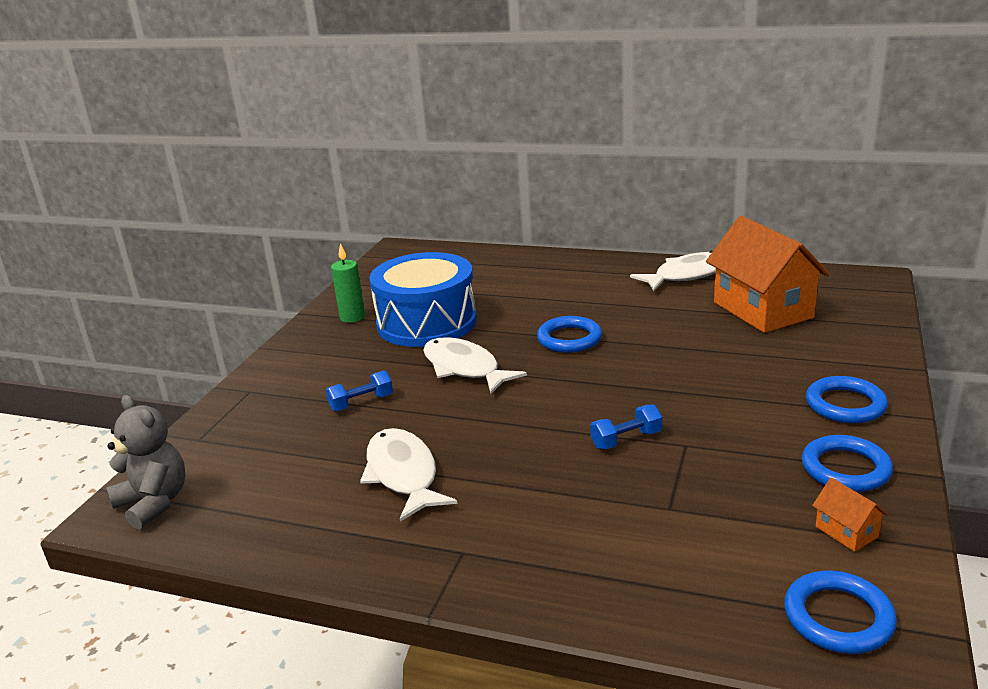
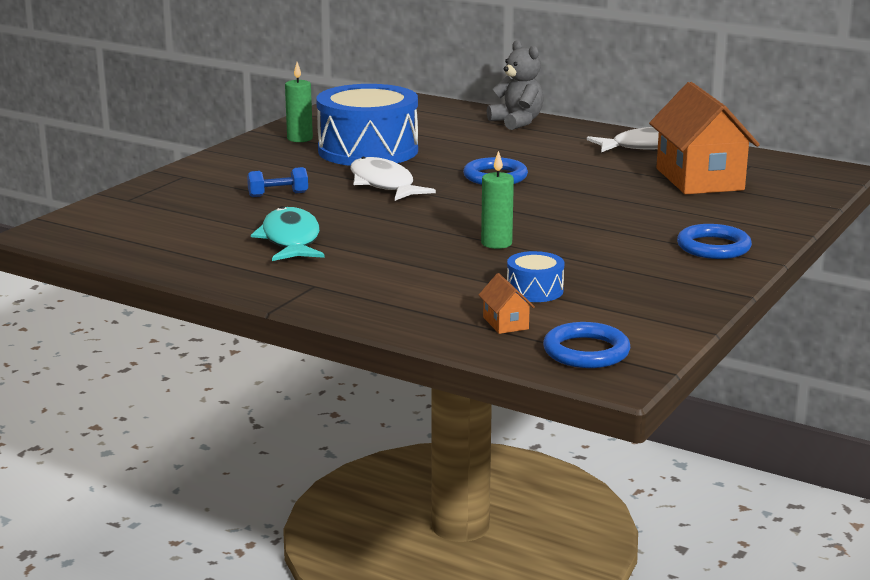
camera: 10 degrees right, 5 degrees down
(154, 503) = (78, 230): grey teddy bear -> grey teddy bear (517, 122)
(403, 474) = (290, 240): white fish -> turquoise fish
(626, 439) = (496, 243): blue dumbbell -> green candle
(712, 512) = (534, 290): none -> blue drum
(845, 468) = (673, 282): blue ring -> none
(846, 532) = (637, 314): orange house -> orange house (505, 323)

